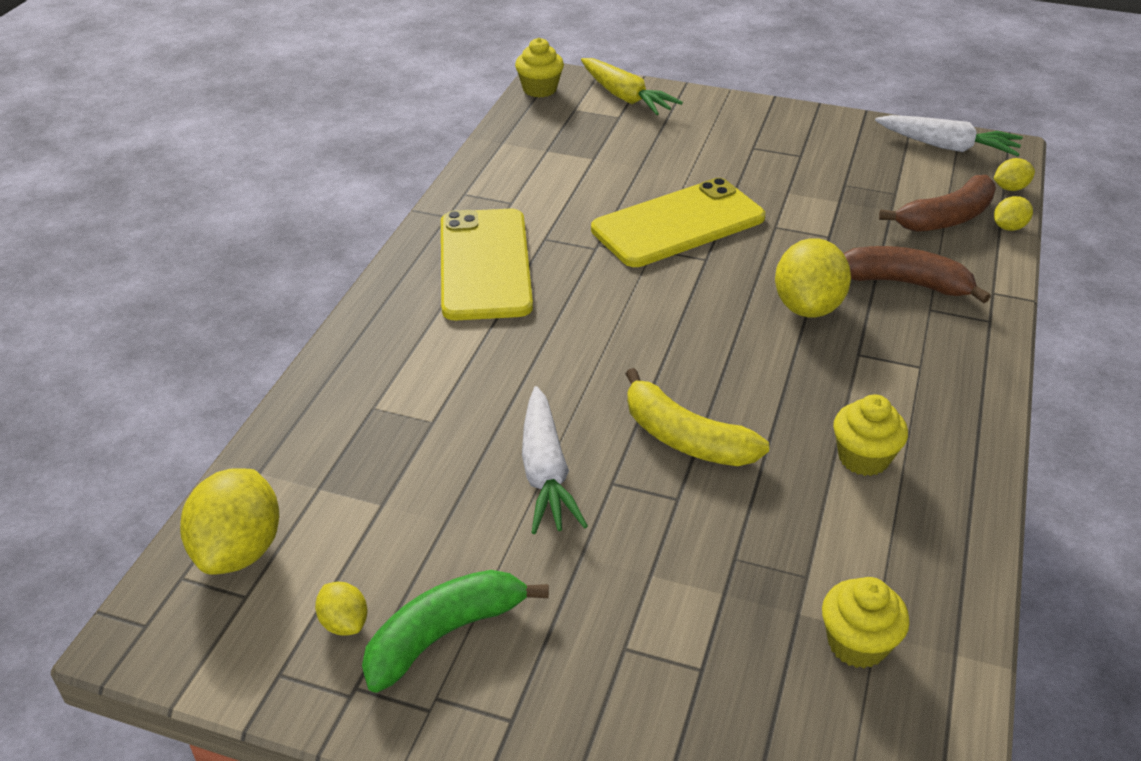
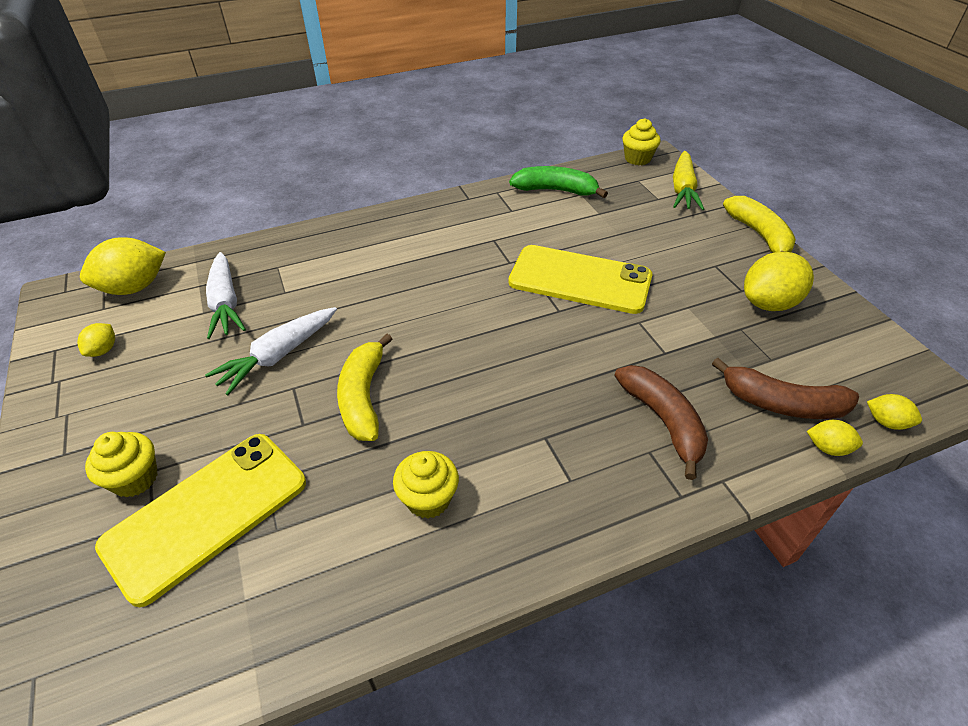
camera: 50 degrees right, 5 degrees up
(444, 635) = (116, 390): green banana -> green banana (555, 190)
(485, 264) = (441, 233): yellow phone -> yellow phone (206, 514)
(743, 104) = (759, 235): none -> yellow banana
(807, 307) = (567, 383): yellow lemon -> yellow lemon (769, 303)
(857, 644) = (226, 593): yellow cupcake -> yellow cupcake (135, 479)
(947, 146) = (882, 357): white carrot -> white carrot (226, 303)

